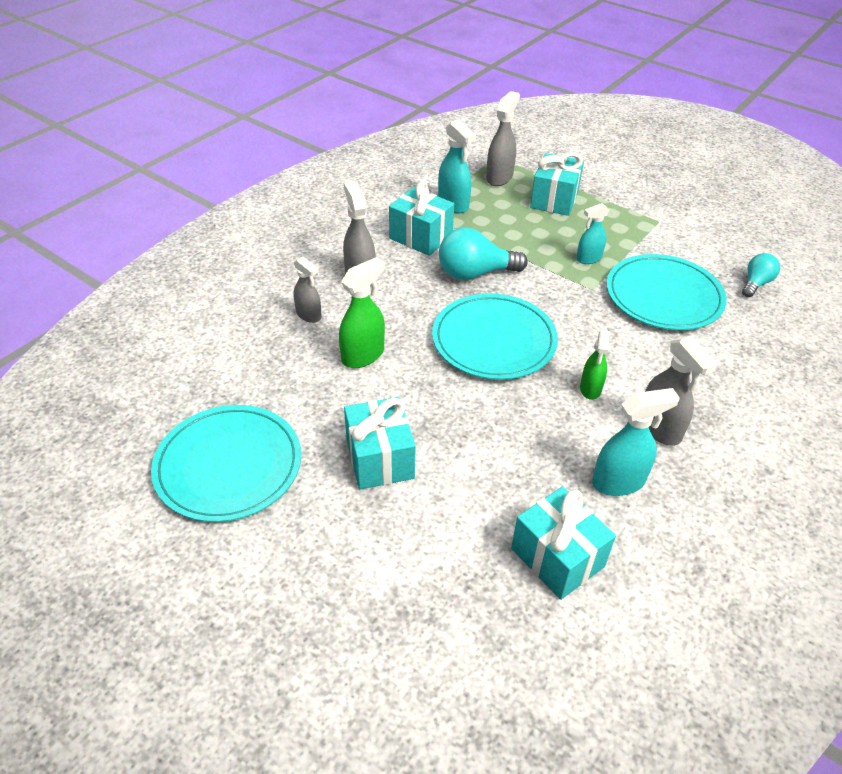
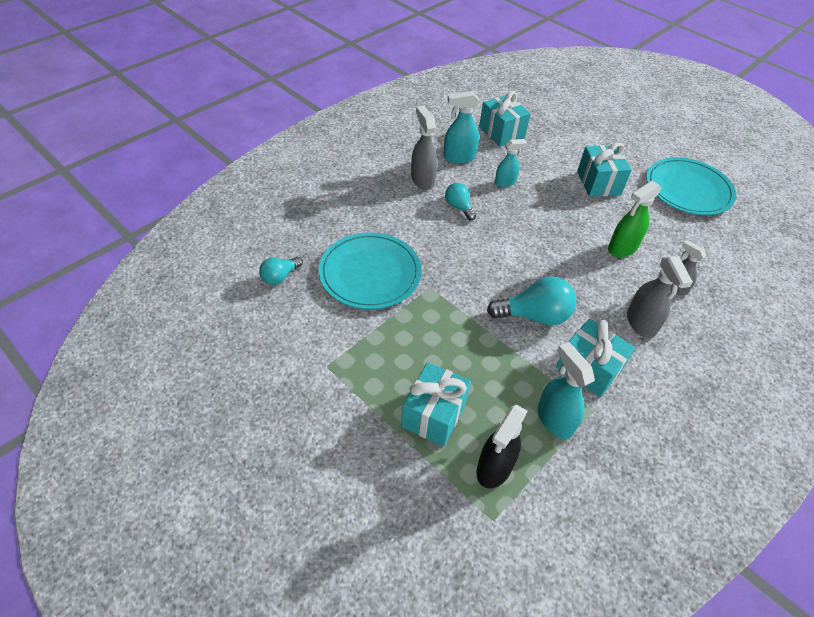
camera: 175 degrees left, 5 degrees up
(494, 340) = (522, 249): turquoise plate -> none
(499, 177) = (494, 468): grey spray bottle -> black spray bottle
(588, 258) = (422, 321): turquoise spray bottle -> turquoise spray bottle (505, 182)
(590, 389) = (459, 207): green spray bottle -> turquoise light bulb

